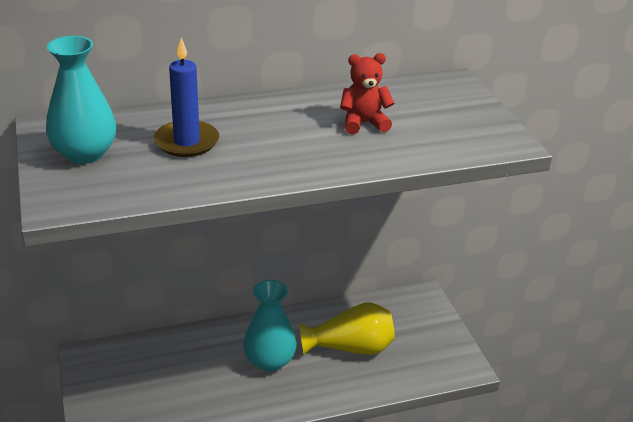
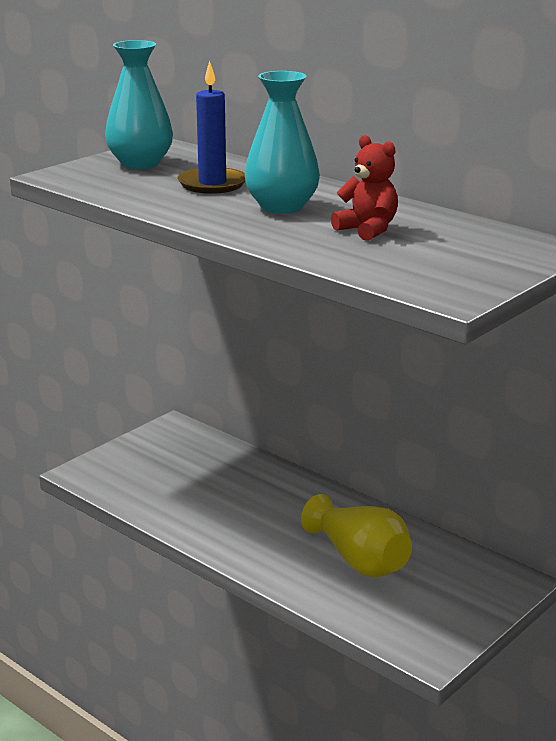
camera: 60 degrees right, 10 degrees down
(269, 360) = (279, 518): turquoise vase -> turquoise vase (282, 207)

